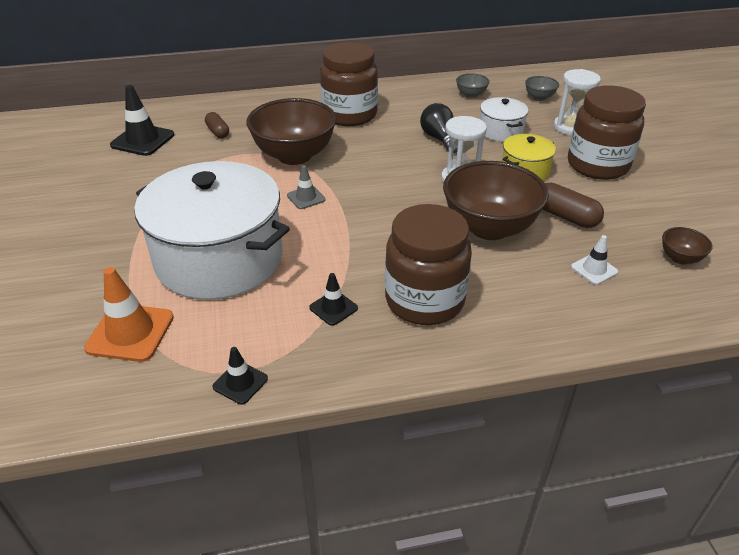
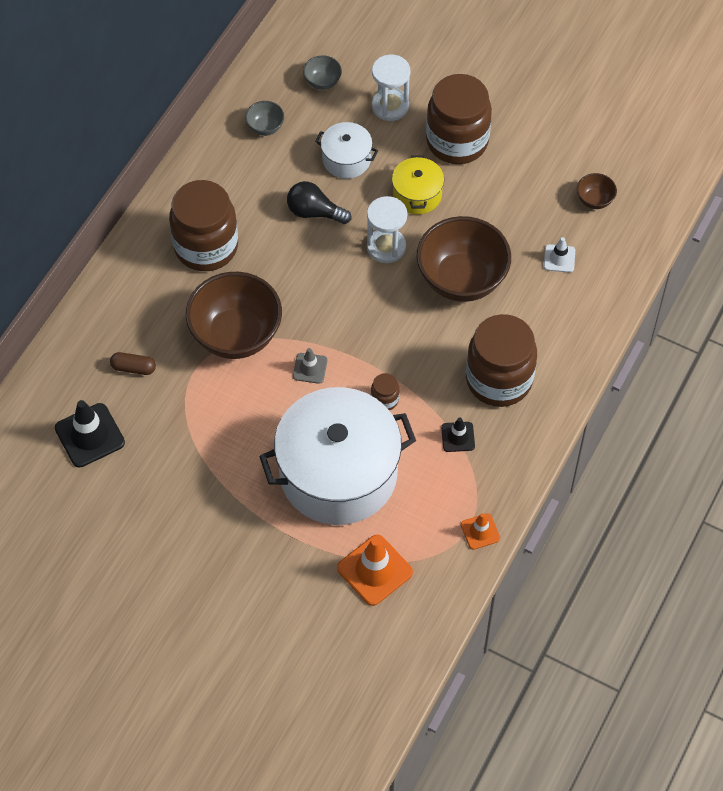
camera: 50 degrees left, 20 degrees up
(240, 383) = (480, 531): black traffic cone -> orange traffic cone
(322, 247) = (384, 399): none -> brown jar
(565, 216) = (494, 222): brown capsule -> none

